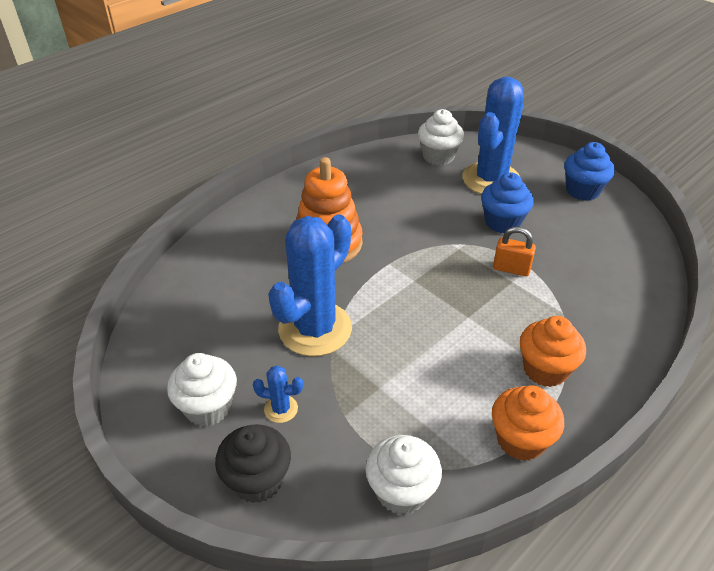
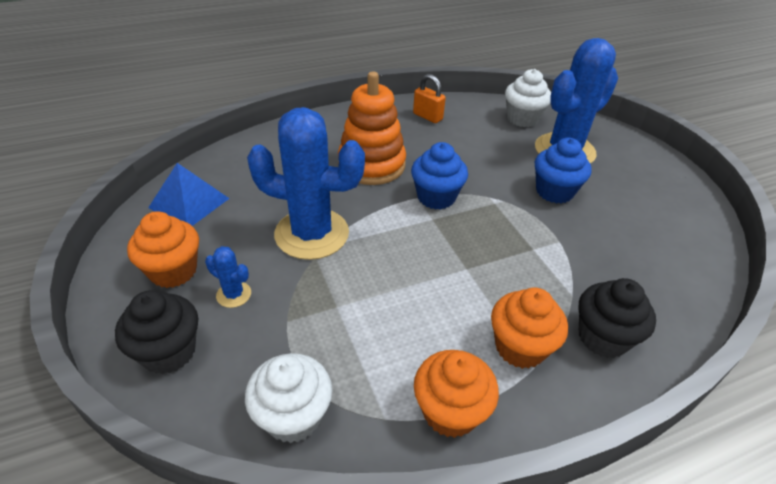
camera: 20 degrees right, 0 degrees up
(174, 336) = (189, 203): none -> blue pyramid
(208, 407) = (173, 271): white cupcake -> orange cupcake
(315, 329) = (312, 234): blue cactus -> blue cactus turned 45 degrees clockwise
(511, 269) = (539, 237): orange padlock -> orange padlock (427, 116)
(582, 191) = (659, 185): blue cupcake -> blue cupcake (436, 197)
(601, 339) = (602, 337): none -> black cupcake

